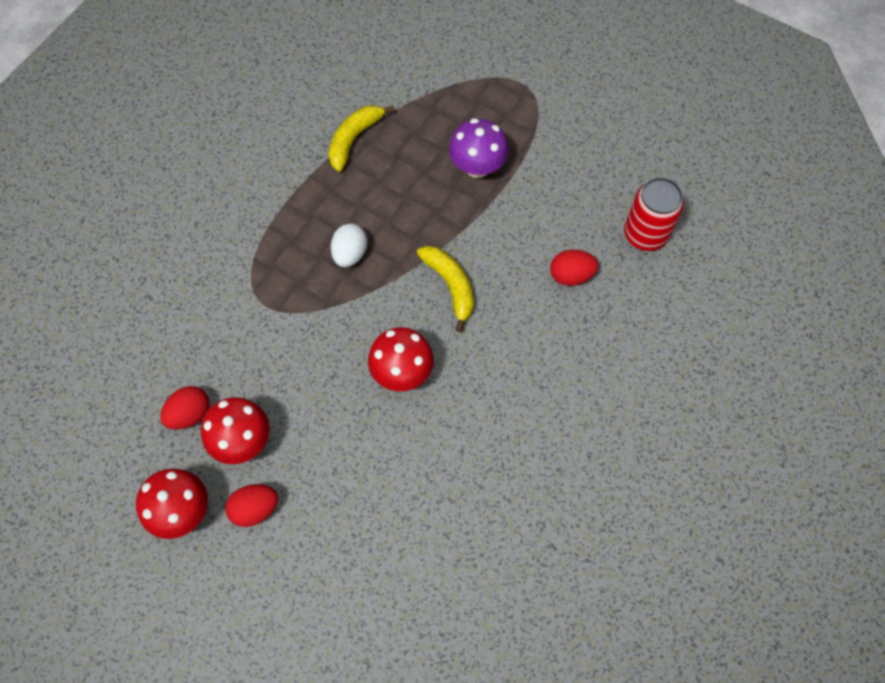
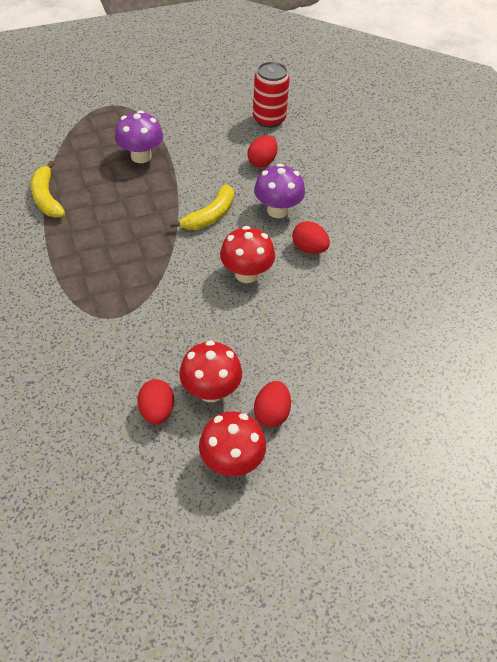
camera: 55 degrees left, 15 degrees down
(350, 253) = (130, 249): white egg -> none
(451, 286) = (210, 216): yellow banana -> yellow banana turned 120 degrees clockwise
(484, 404) = (309, 248): none -> red egg
(513, 339) = (277, 210): none -> purple mushroom

